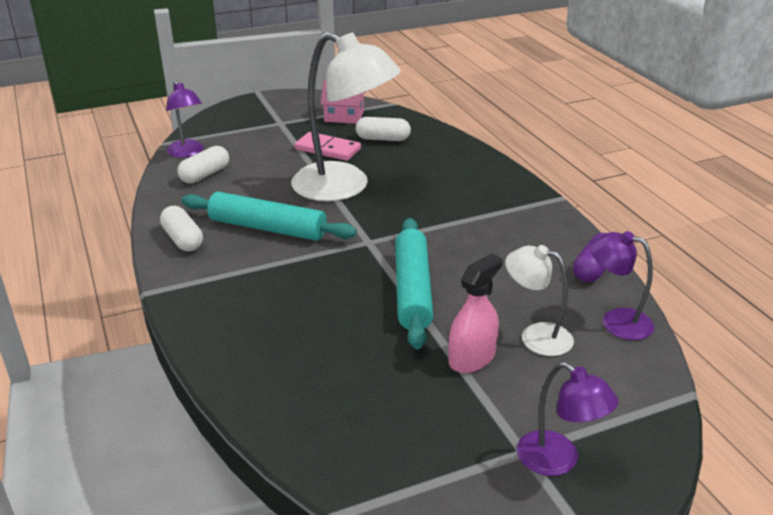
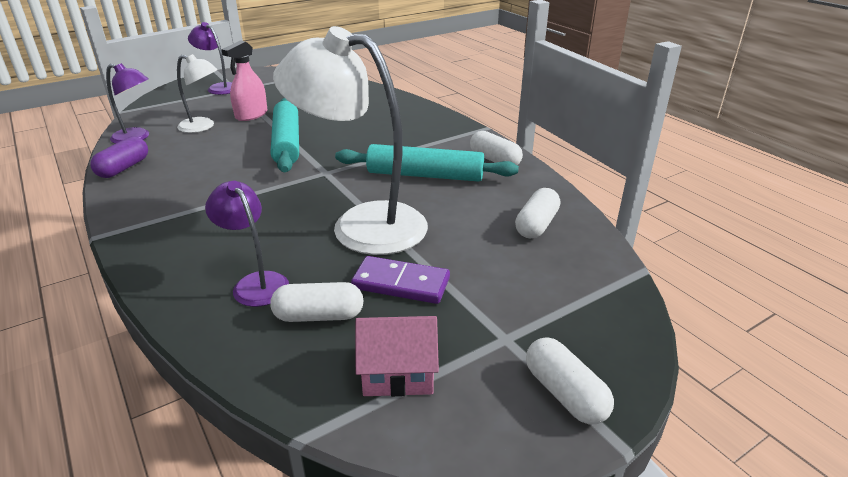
camera: 170 degrees right, 0 degrees up
(187, 152) = (592, 256): purple lamp -> purple lamp (255, 283)
(267, 105) = (564, 393): none -> white capsule
(328, 149) = (401, 283): pink domino -> purple domino

